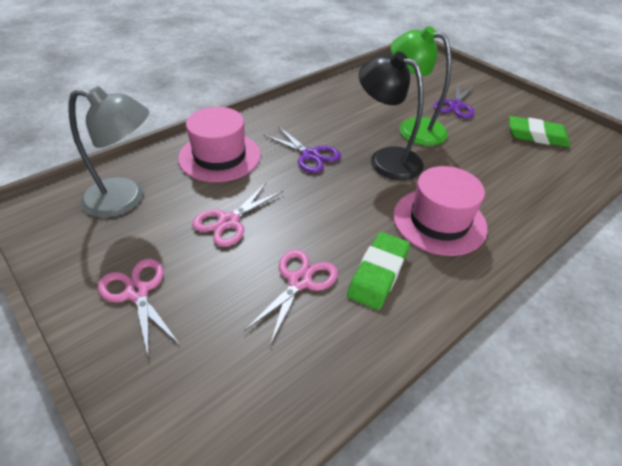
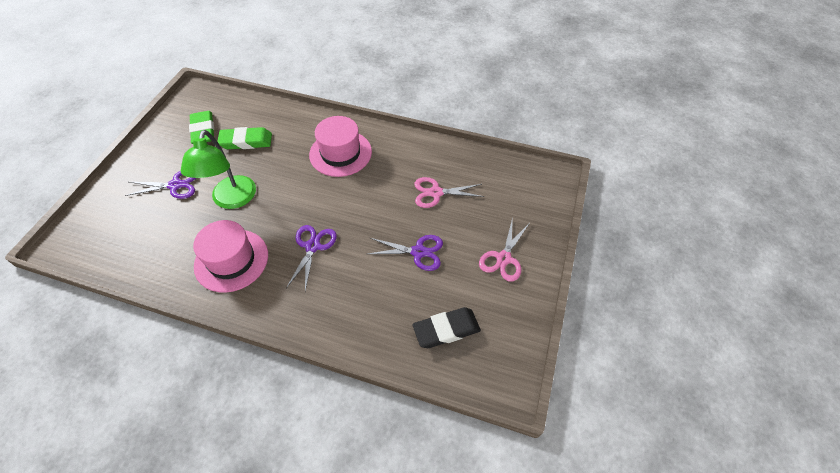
camera: 120 degrees left, 10 degrees up
(126, 199) = (446, 330): grey lamp -> black eraser
(220, 156) = (354, 305): pink hat -> pink hat (231, 260)
(229, 221) = (418, 252): pink scissors -> purple scissors
(378, 273) = (404, 164): green eraser -> green eraser (246, 141)
(386, 159) = (288, 200): black lamp -> none

